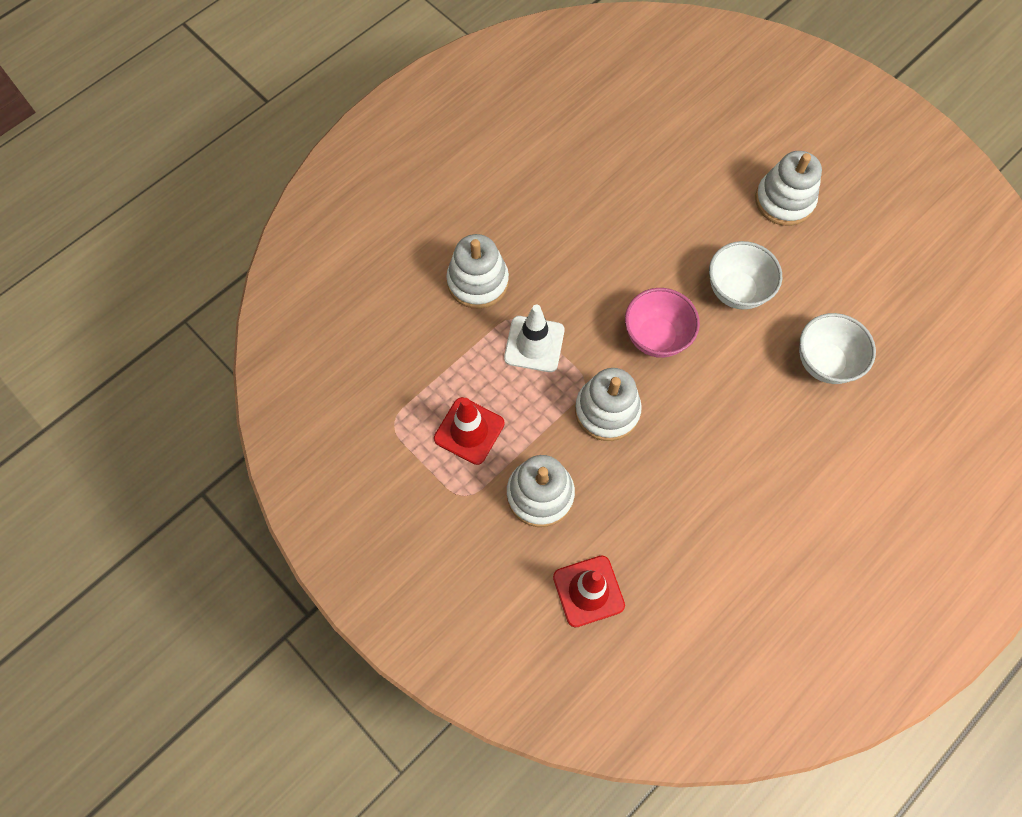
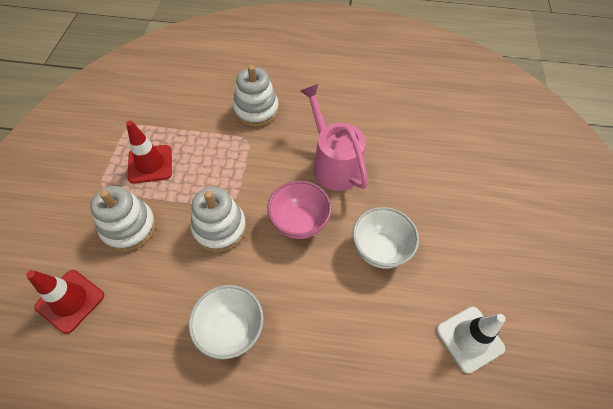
camera: 50 degrees right, 10 degrees down
(534, 344) = (237, 160): white traffic cone -> white traffic cone (469, 339)
(610, 259) = (333, 163): none -> pink watering can
(784, 201) = (481, 235): white stacking toy -> none
(824, 362) = (377, 350): white bowl -> white bowl (231, 330)

